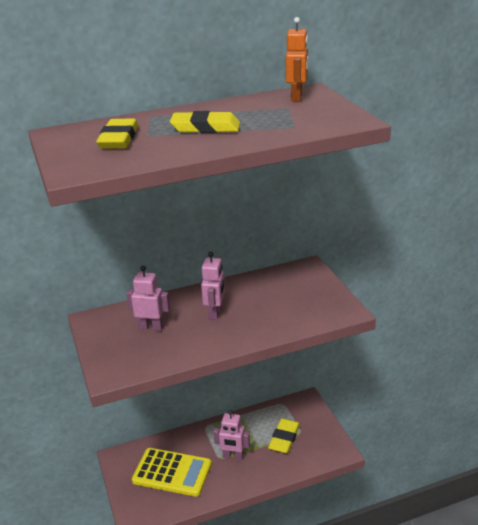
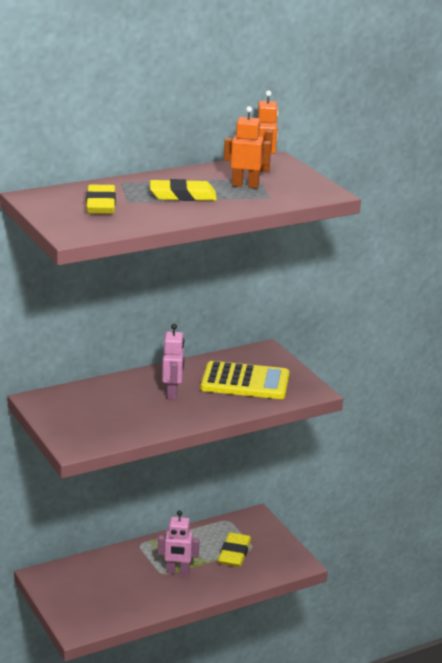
camera: 10 degrees left, 5 degrees down
(151, 327) = (106, 406): pink robot -> none
(172, 472) = (109, 588): yellow calculator -> yellow calculator (245, 382)
(272, 115) = (245, 185): none -> orange robot

